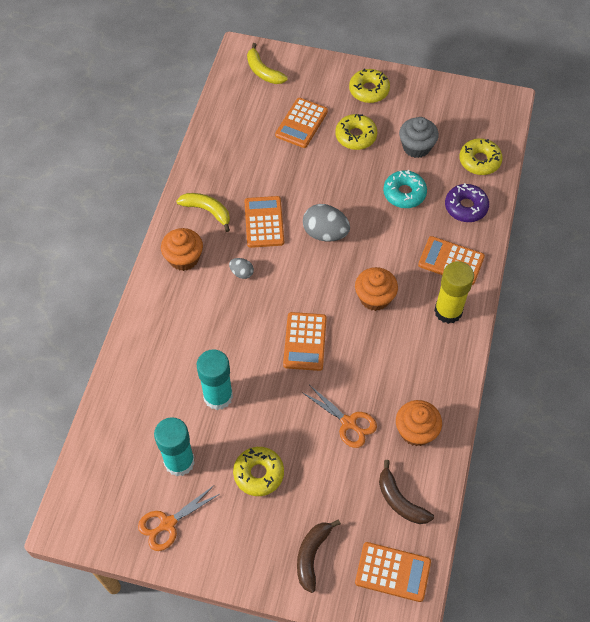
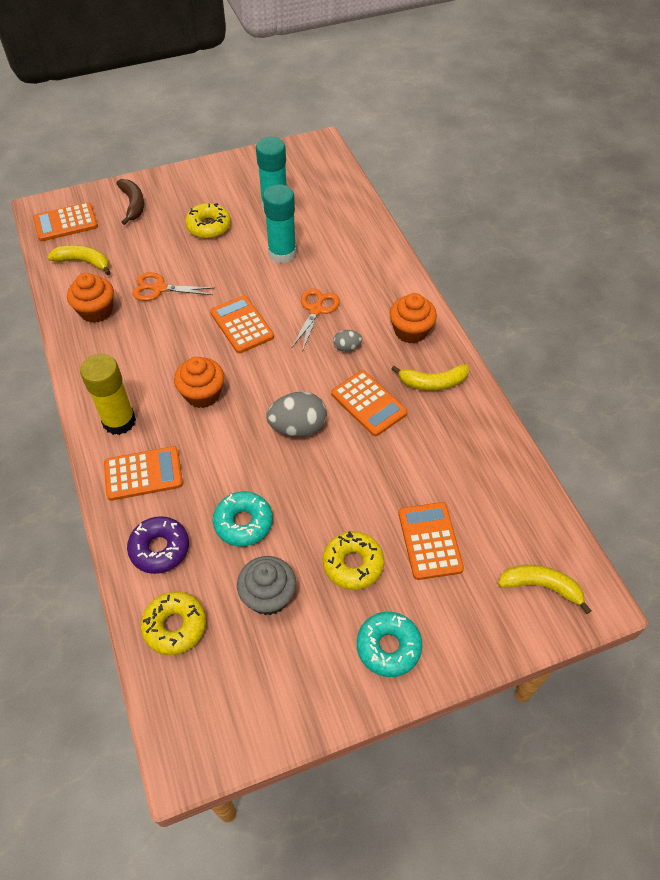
camera: 145 degrees right, 5 degrees down
(167, 524) = (251, 174): orange scissors -> orange scissors (316, 310)
(369, 90) = (388, 647): yellow donut -> turquoise donut
(400, 501) = (83, 262): brown banana -> yellow banana

